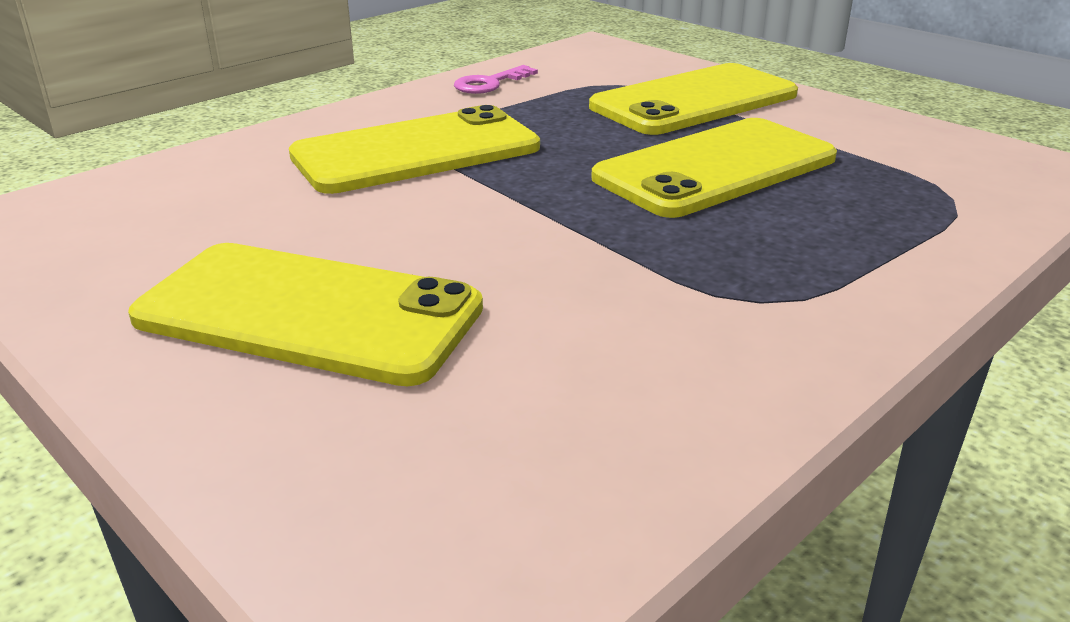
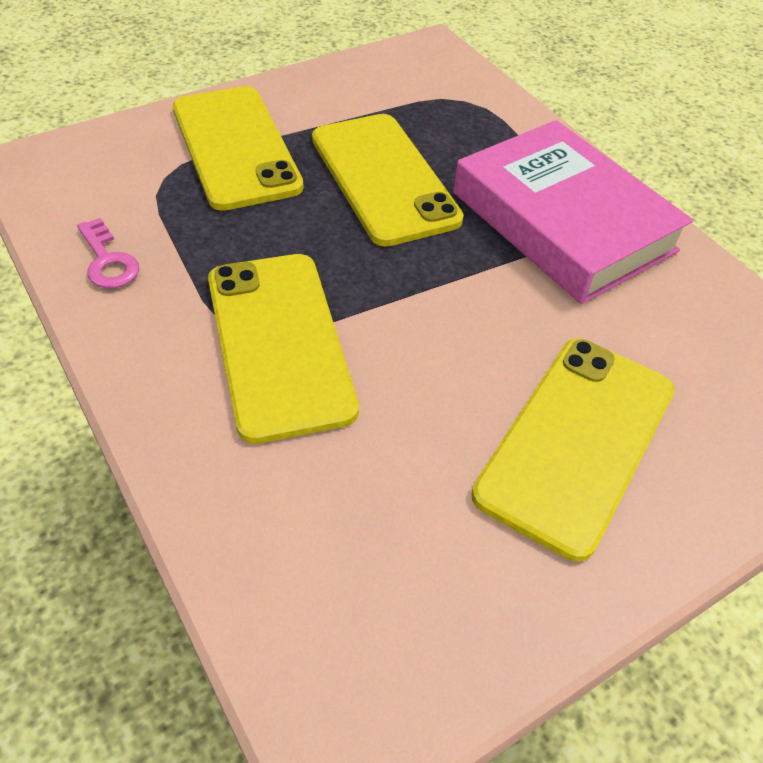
camera: 80 degrees left, 20 degrees up
(739, 284) = (562, 221): none -> pink book

